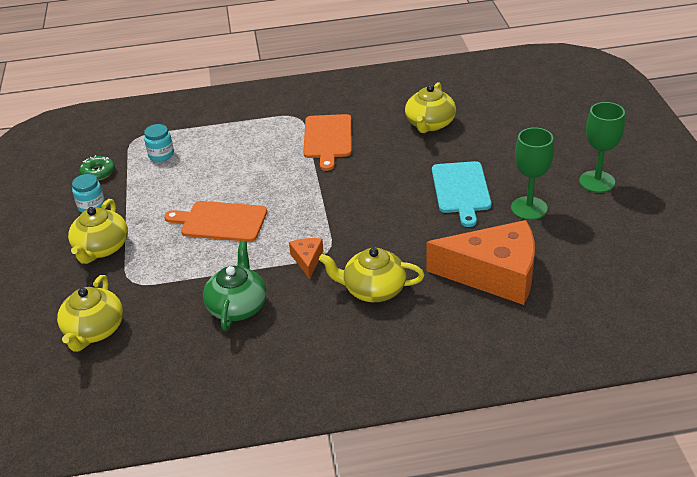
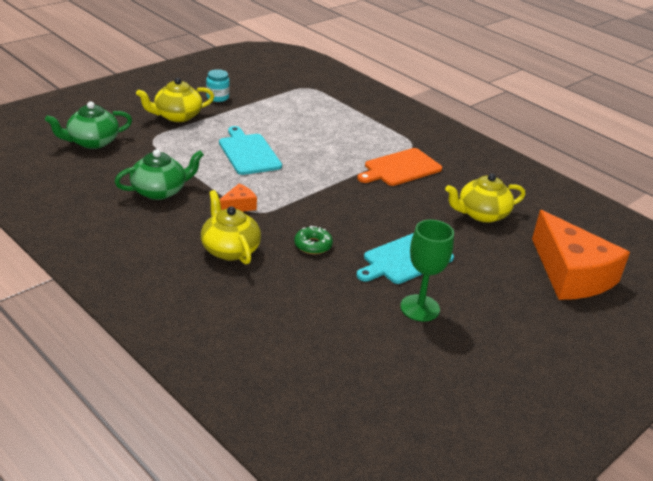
camera: 50 degrees right, 5 degrees down
(94, 330) = (92, 142): yellow teapot -> green teapot
(98, 172) = (256, 87): green donut -> green donut (313, 245)
(161, 155) = (301, 104): turquoise jar -> none
(220, 221) = (248, 153): orange cutting board -> turquoise cutting board
(494, 274) = (305, 312): orange cheese -> orange cheese (571, 274)
(597, 182) = (508, 343): green goblet -> none

